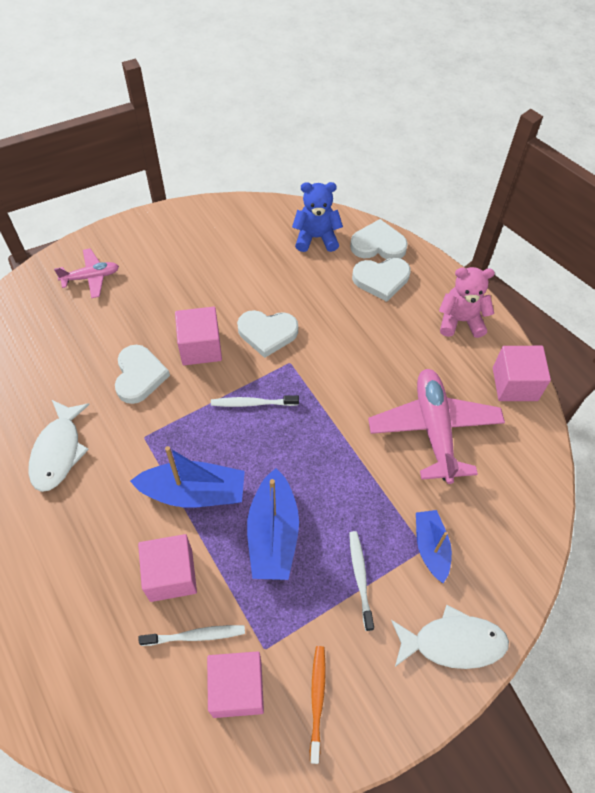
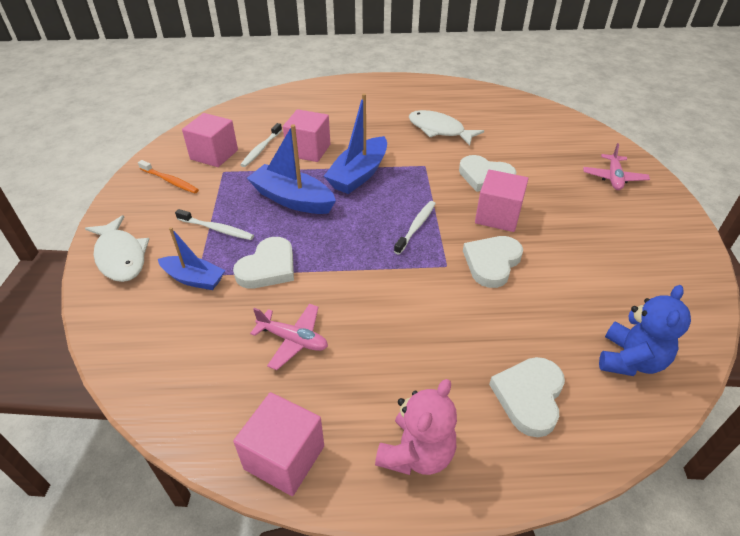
camera: 120 degrees right, 15 degrees down
(378, 245) = (598, 426): white heart -> white heart (268, 267)
(434, 429) = (293, 340): pink plane -> pink plane, size x0.54
(453, 642) = (120, 256): white fish -> white fish turned 60 degrees counterclockwise

